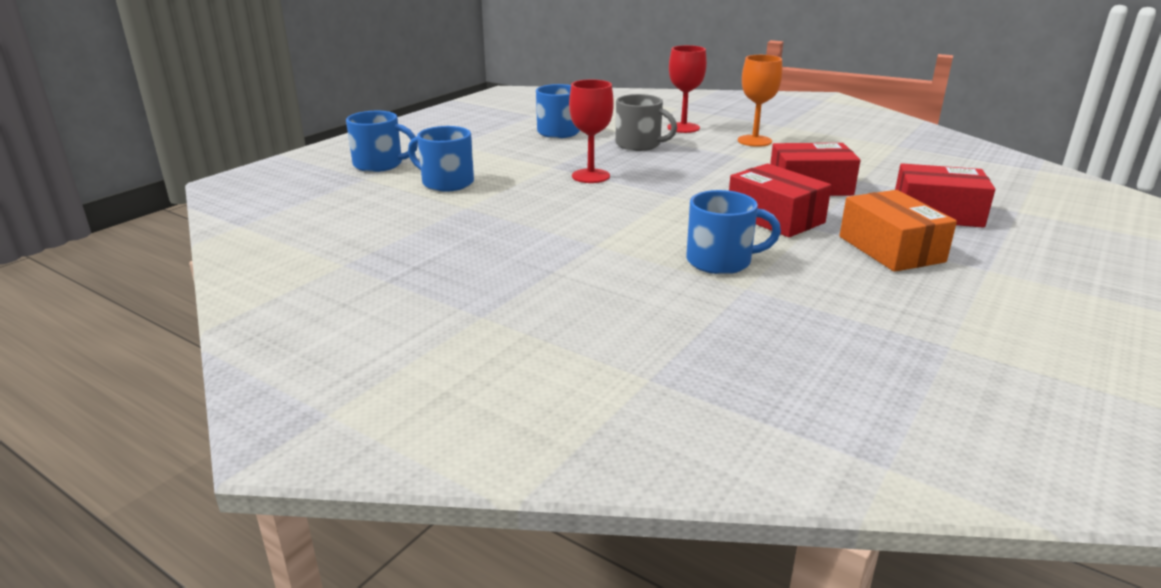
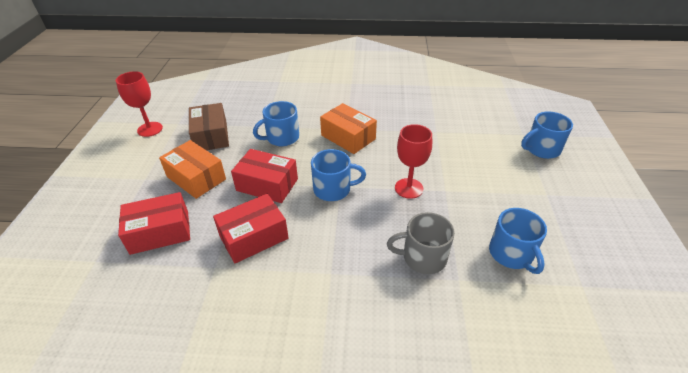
camera: 150 degrees right, 15 degrees up
(446, 182) = (477, 147): blue mug -> blue mug (333, 189)
(606, 234) = (348, 137): none -> orange box
(683, 128) = (418, 325): red goblet -> red goblet (150, 129)
(754, 141) = (330, 320): orange goblet -> none
(864, 299) = (211, 136): none -> brown box

